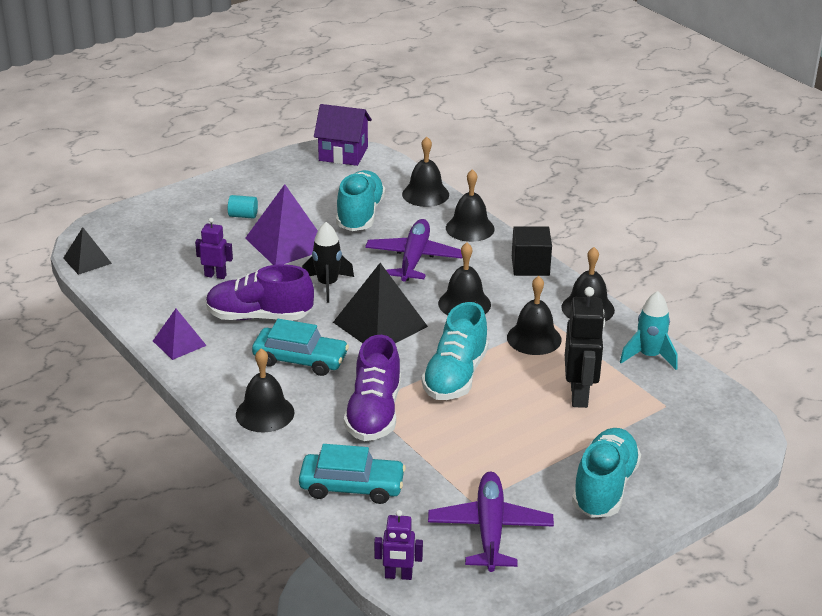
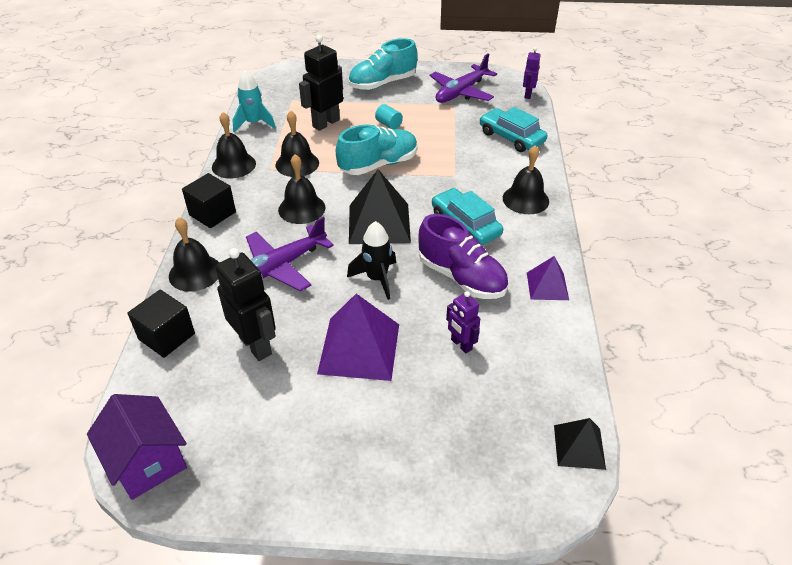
camera: 140 degrees left, 10 degrees up
(243, 215) = (362, 418): turquoise cylinder -> turquoise cylinder (388, 124)
(360, 215) = (256, 345): turquoise shoe -> black robot
(374, 413) = (455, 167): purple shoe -> none
(398, 576) = (527, 95): purple robot -> purple robot turned 120 degrees counterclockwise
(425, 194) = (167, 336): black bell -> black cube

